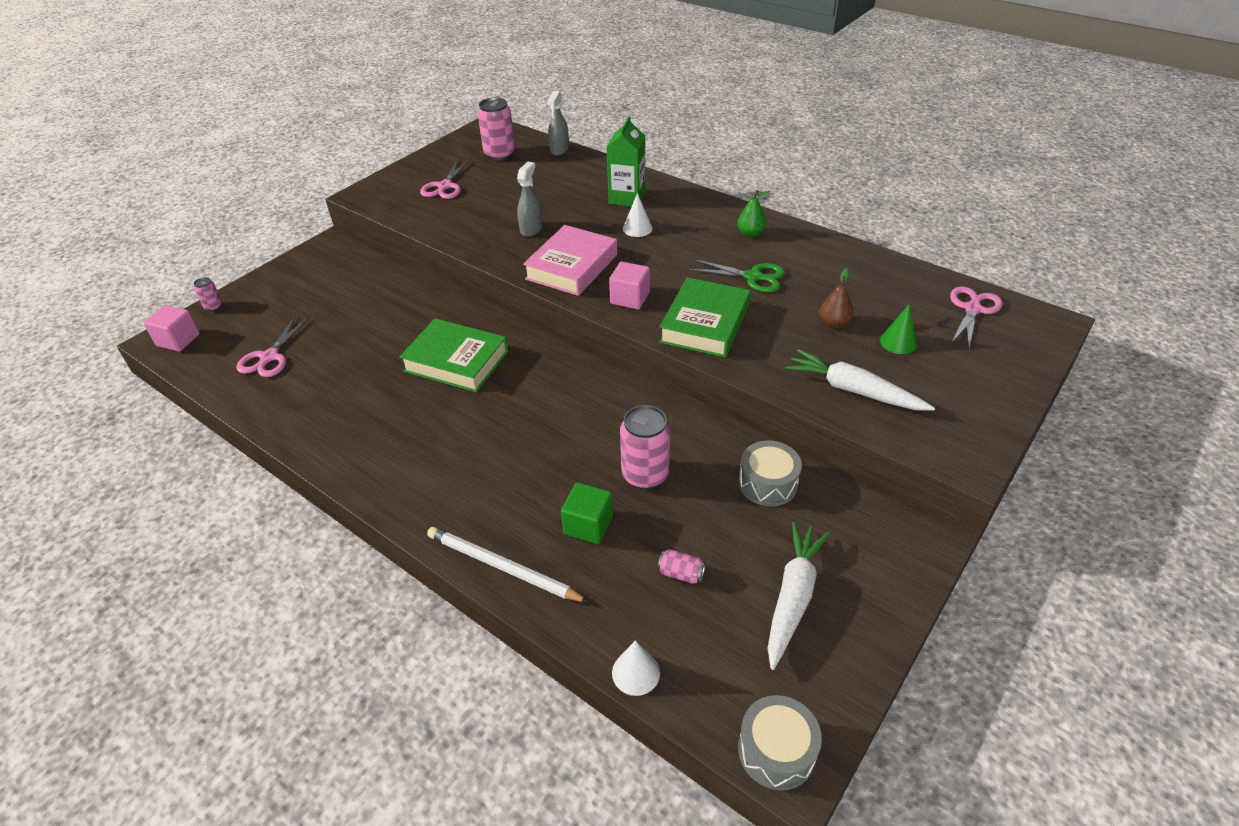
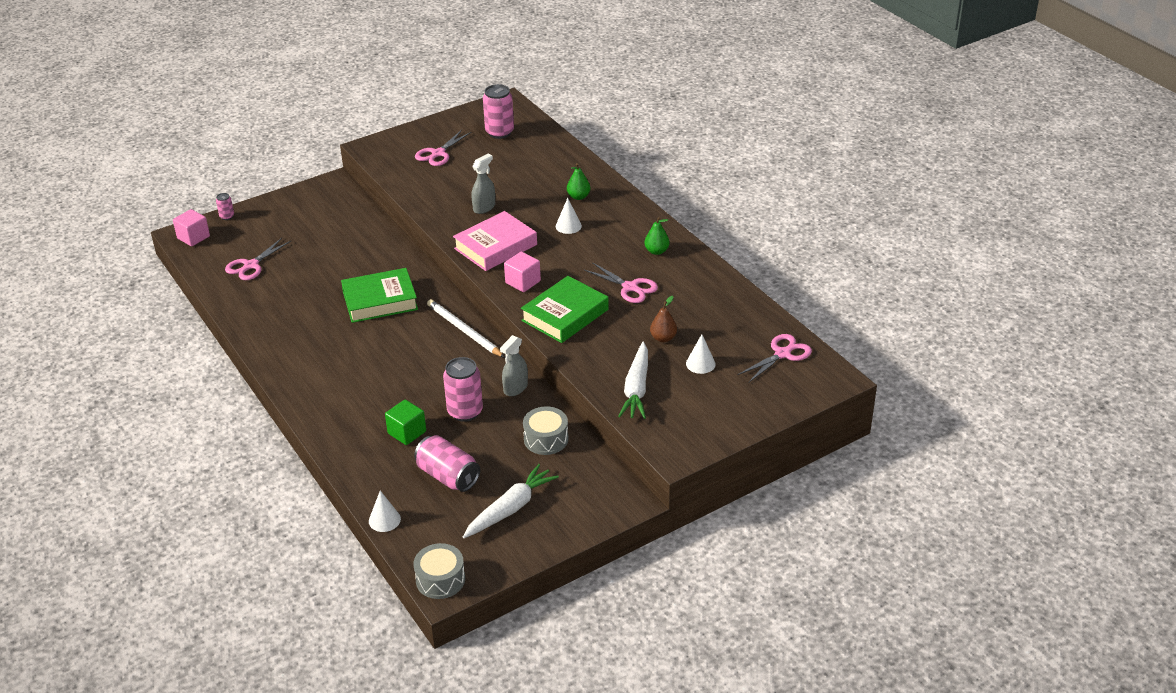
camera: 20 degrees right, 5 degrees down
(456, 361) = (380, 301): green book -> green book turned 60 degrees counterclockwise
(502, 567) = (338, 442): white pencil -> white pencil (464, 330)
(559, 150) = (552, 138): grey spray bottle -> grey spray bottle (515, 388)
(627, 198) = (578, 197): green carton -> green pear
(681, 573) = (448, 476): pink can -> pink can, size x2.03
(753, 277) = (630, 287): green scissors -> pink scissors
(853, 390) = (636, 388): white carrot -> white carrot turned 135 degrees counterclockwise
(898, 342) = (700, 364): green cone -> white cone

